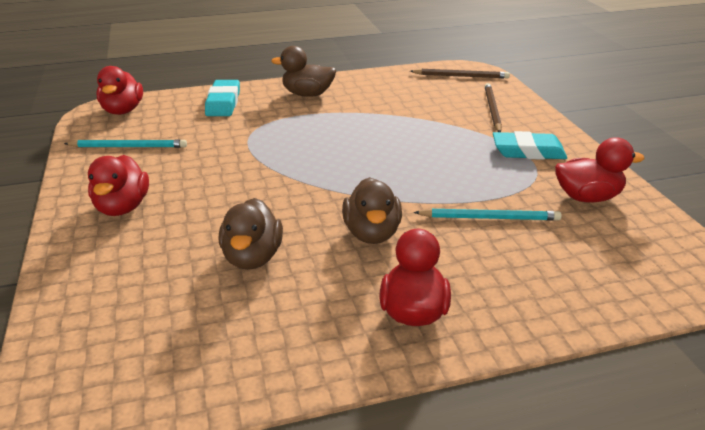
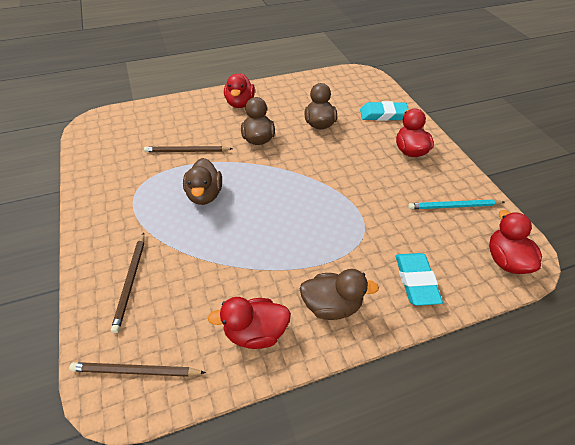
camera: 175 degrees right, 15 degrees up
(442, 166) = (204, 195): none -> brown duck
(490, 218) = (187, 151): turquoise pencil -> brown pencil
(528, 151) = (129, 214): turquoise eraser -> turquoise eraser (383, 115)
(587, 197) = (115, 169): red duck -> red duck (255, 332)

